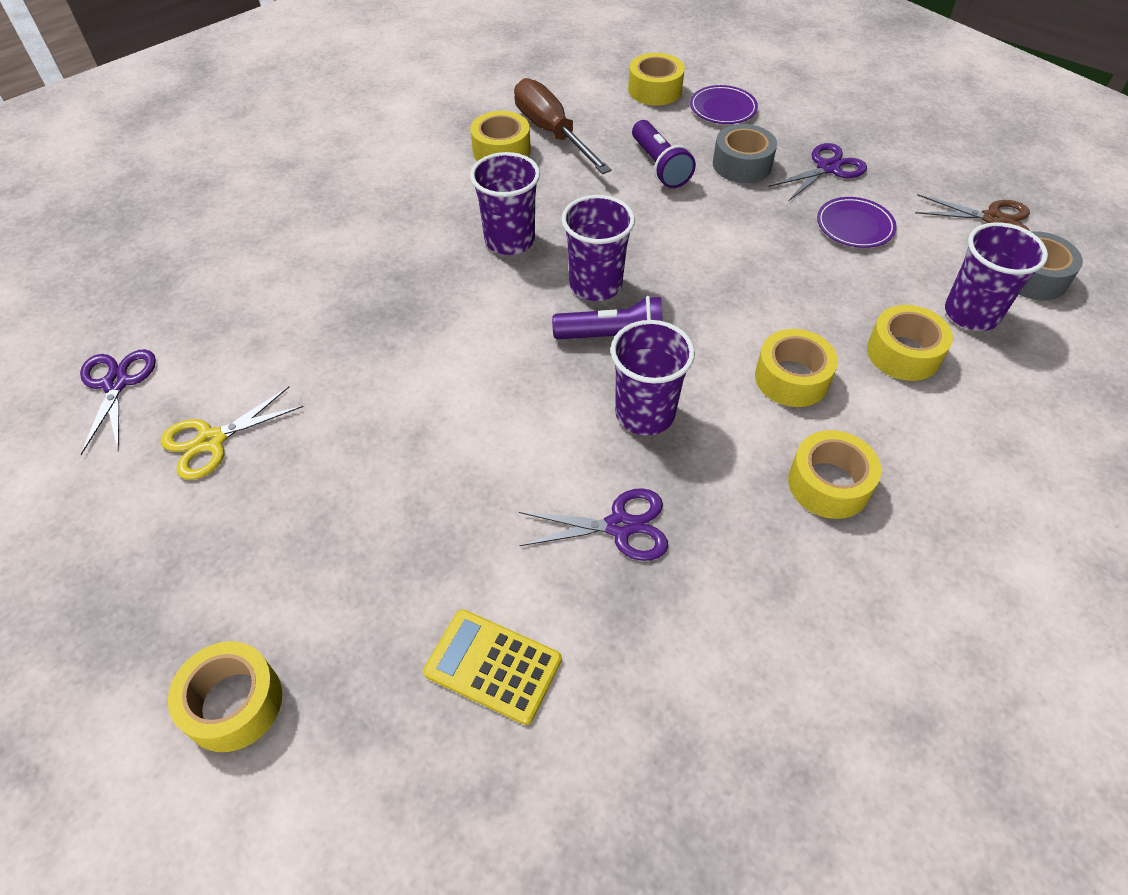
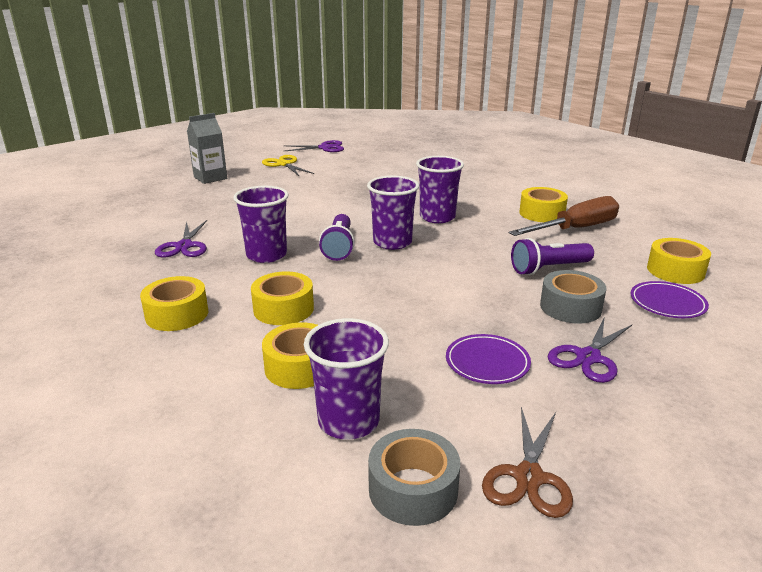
camera: 90 degrees right, 25 degrees down
(233, 703) = (145, 177): yellow tape -> none
(270, 561) = (210, 178): none -> grey carton
(493, 666) = (123, 218): yellow calculator -> none
(828, 168) = (588, 357): purple scissors -> purple scissors turned 75 degrees clockwise

